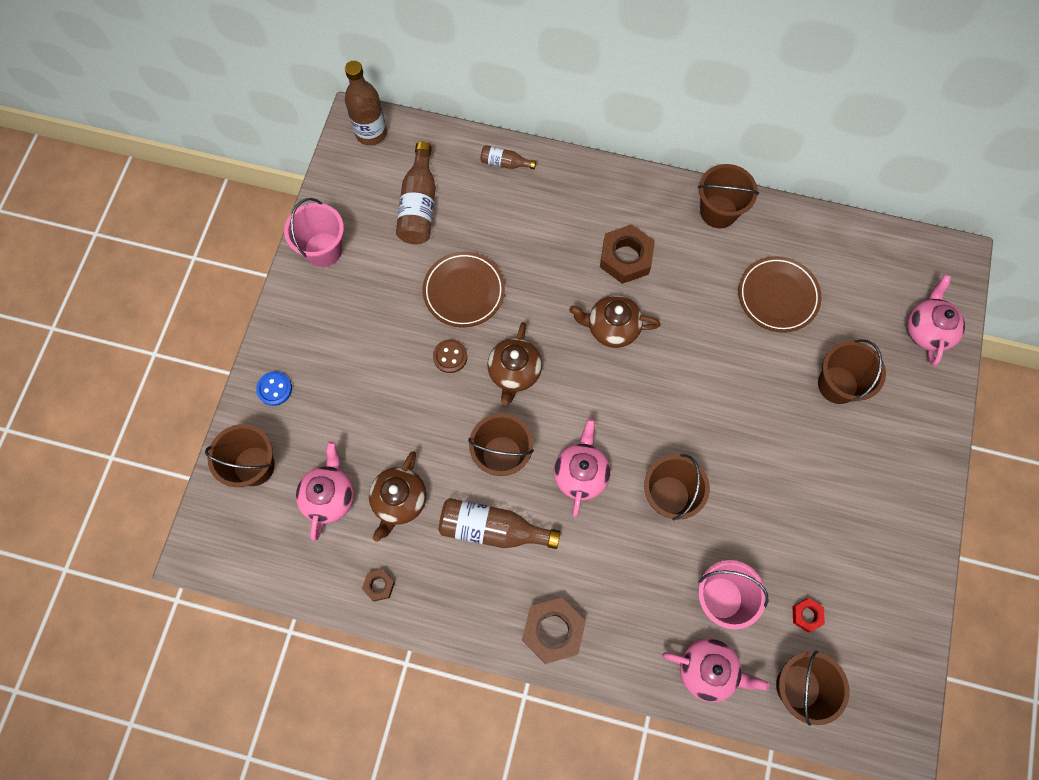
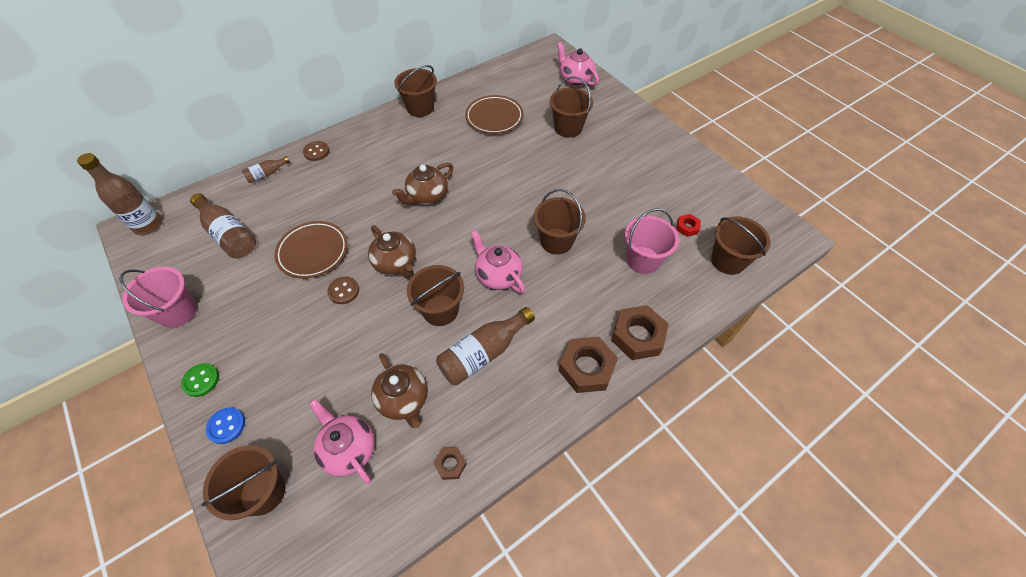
camera: 50 degrees left, 15 degrees down
(289, 332) = (201, 380): none -> green button
(569, 176) = (316, 152): none -> brown button
(625, 258) = (395, 161): brown nut -> brown nut (637, 336)
(708, 670) = (683, 298): pink teapot -> none

